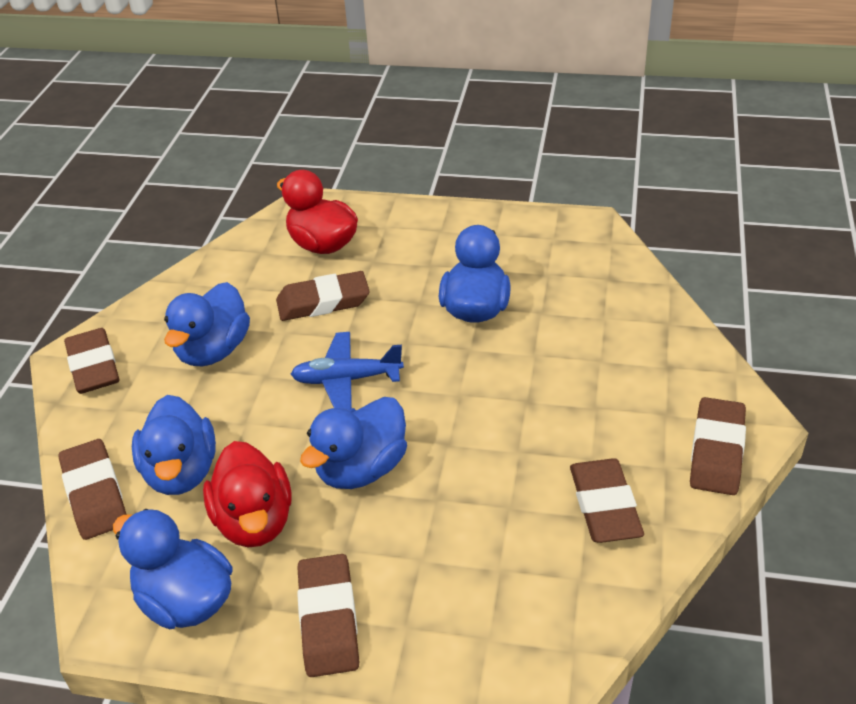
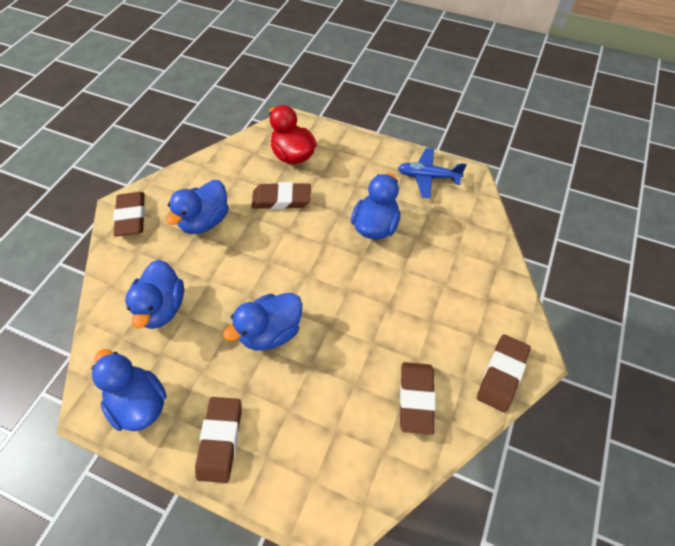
camera: 10 degrees right, 15 degrees up
(95, 494) = (107, 311): brown eraser -> none
(254, 521) = (195, 355): red duck -> none
(347, 379) = (280, 262): blue plane -> blue plane (428, 177)

